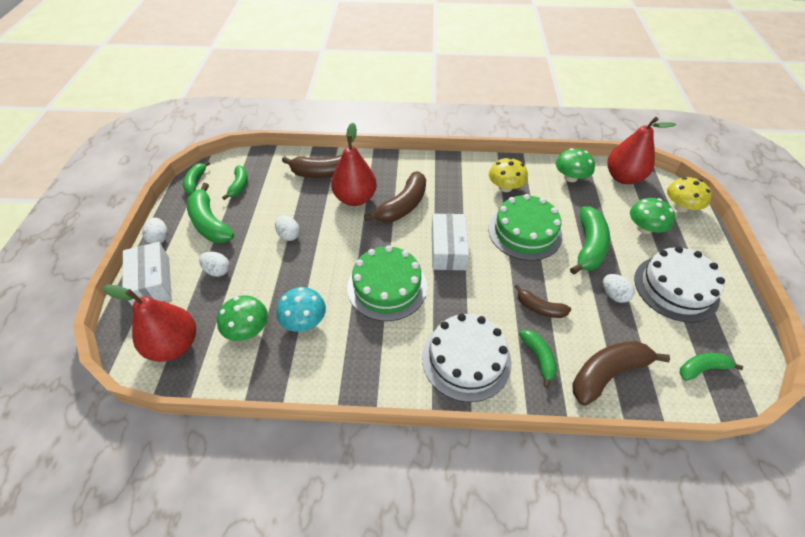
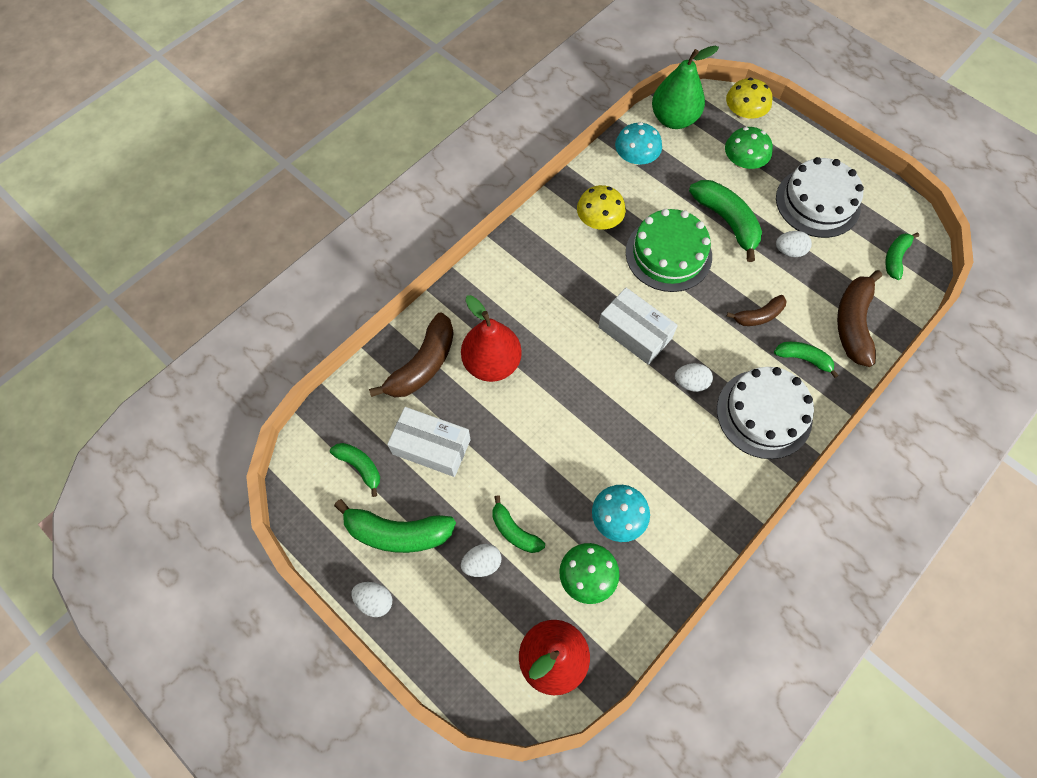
camera: 50 degrees left, 15 degrees up
(152, 282) = (441, 641): white box -> white box (431, 447)
(195, 182) = (307, 511): green banana -> green banana (514, 531)
(289, 235) = (489, 462): white egg -> white egg (691, 383)
(387, 287) = (636, 418): green cake -> none
(403, 206) = (543, 328): brown banana -> none
(570, 177) = (636, 158): green mushroom -> turquoise mushroom
(623, 177) = (674, 119): red pear -> green pear

